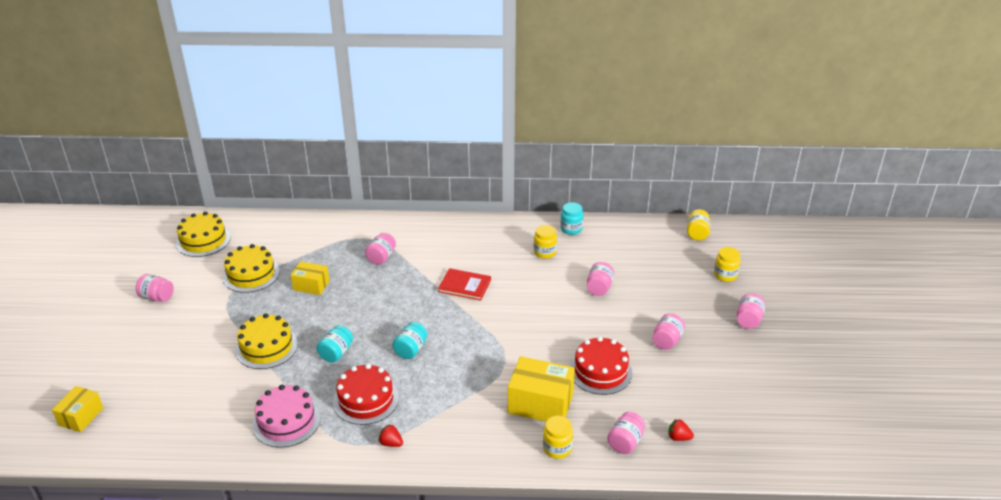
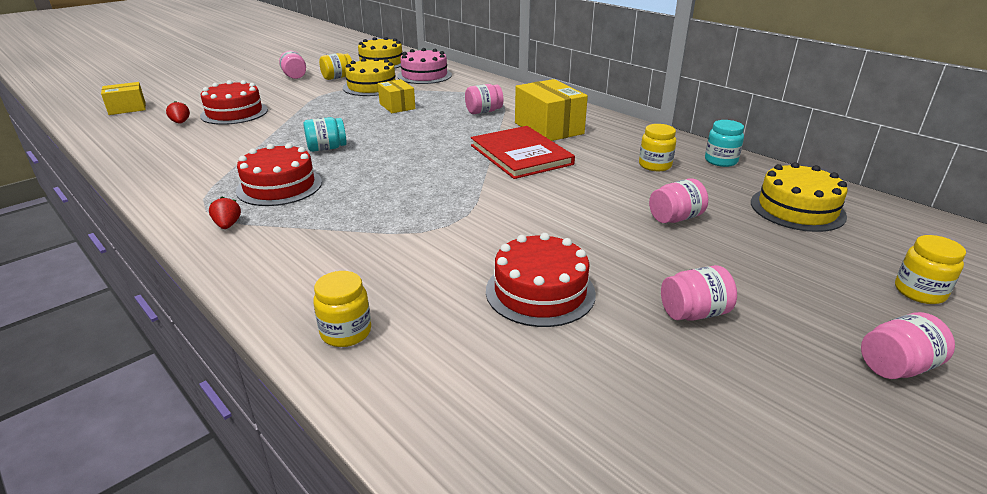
camera: 45 degrees right, 5 degrees down
(193, 364) = (234, 113): none -> red cake
(266, 347) = (293, 124): yellow cake -> yellow cake (797, 209)
(286, 421) = (204, 169): pink cake -> pink cake (424, 75)
(410, 350) = (384, 173): turquoise jar -> none
(464, 285) = (521, 155): red book -> red book, size x1.51
(540, 403) = (413, 279): yellow box -> yellow box (549, 128)
(625, 442) = (434, 387): pink jar -> none
(678, 437) = (520, 440): red strawberry -> red strawberry (180, 122)
(697, 233) = (923, 230): yellow jar -> yellow jar (337, 77)

